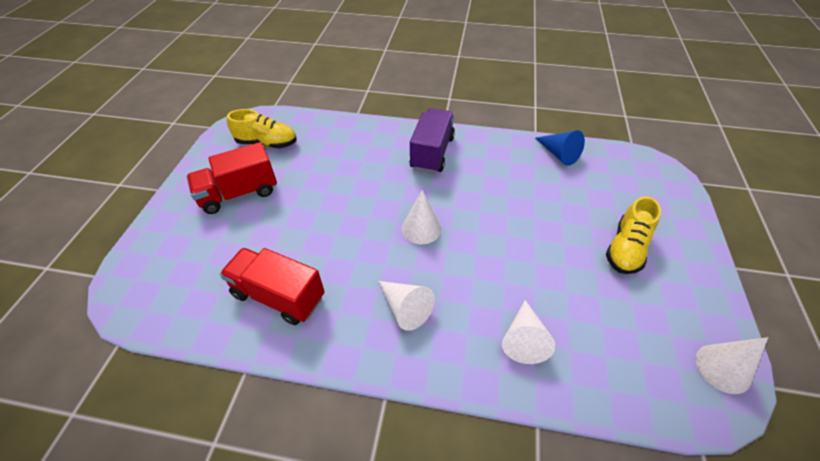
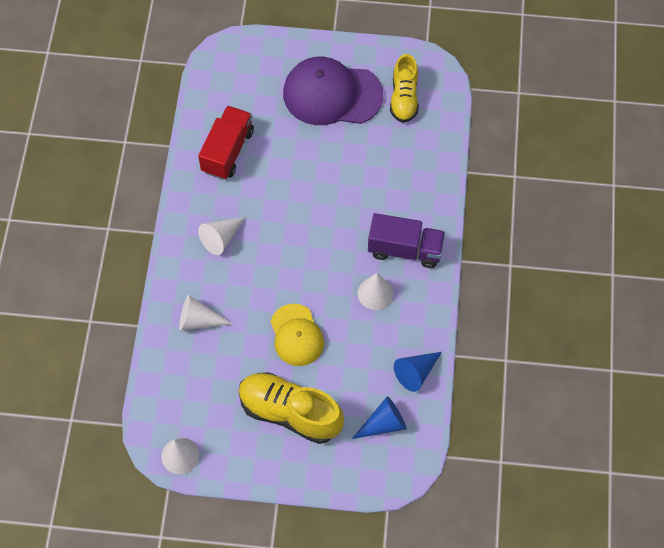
camera: 85 degrees right, 15 degrees up
(239, 193) = (332, 94): red truck -> purple cap
(421, 228) = (301, 245): white cone -> white cone (375, 293)
(532, 238) = (296, 335): none -> yellow cap
(616, 178) = (383, 424): none -> blue cone
(626, 249) = (290, 412): yellow shoe -> yellow shoe, size x1.52

